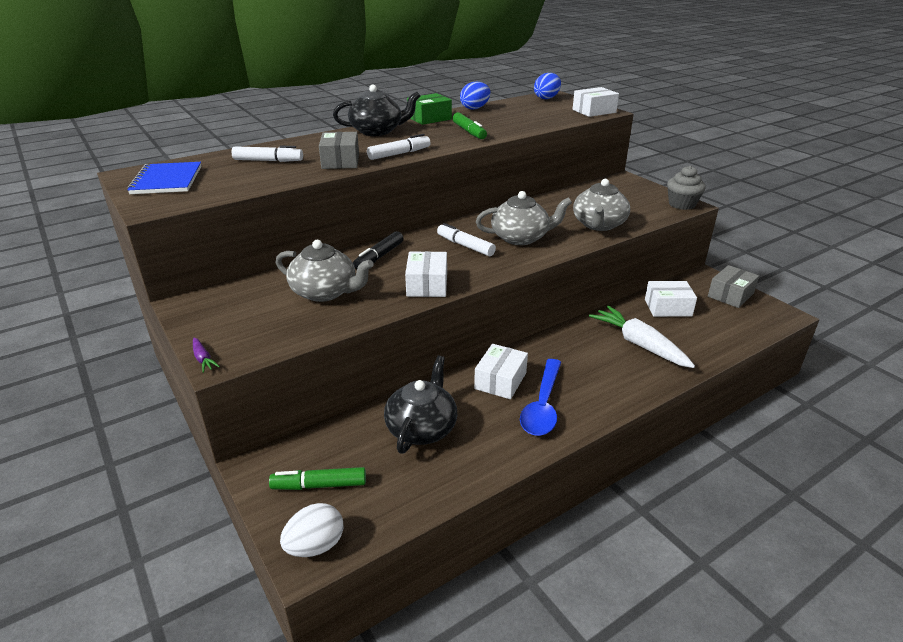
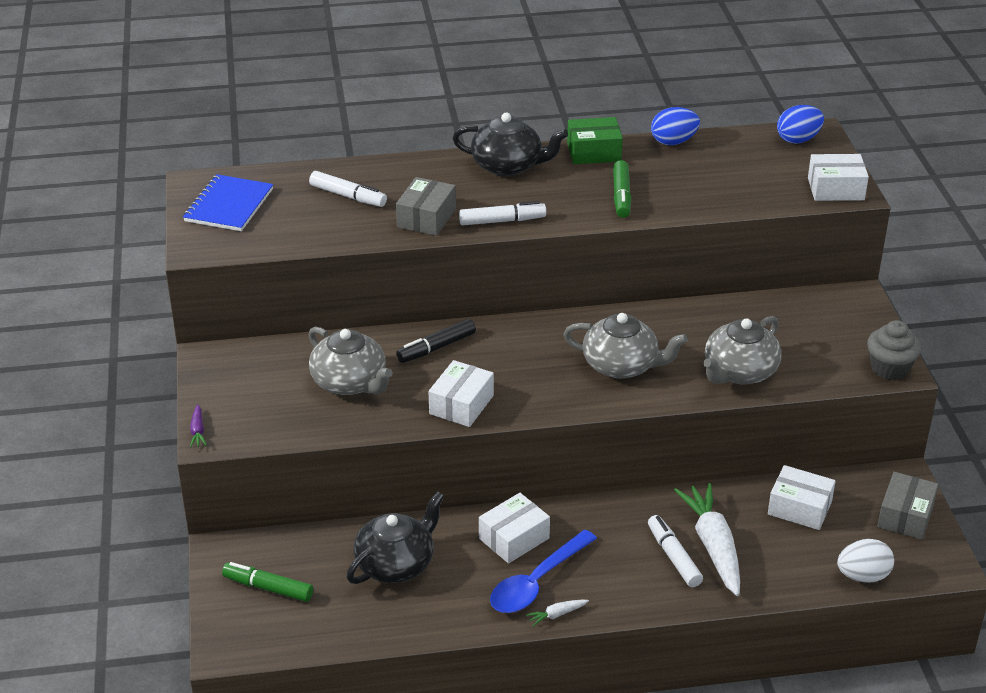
camera: 25 degrees right, 5 degrees up
(315, 546) = (237, 641): white egg -> white egg (863, 576)
(465, 246) = (545, 359): white marker -> white marker (673, 557)
(577, 424) = (556, 615): none -> white carrot
(730, 295) = (905, 516): grey box -> grey box turned 45 degrees counterclockwise

